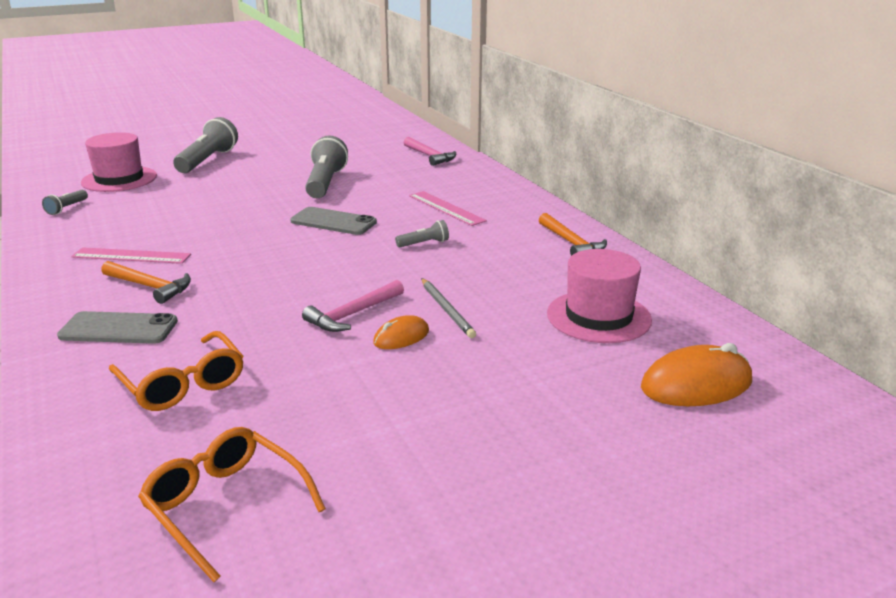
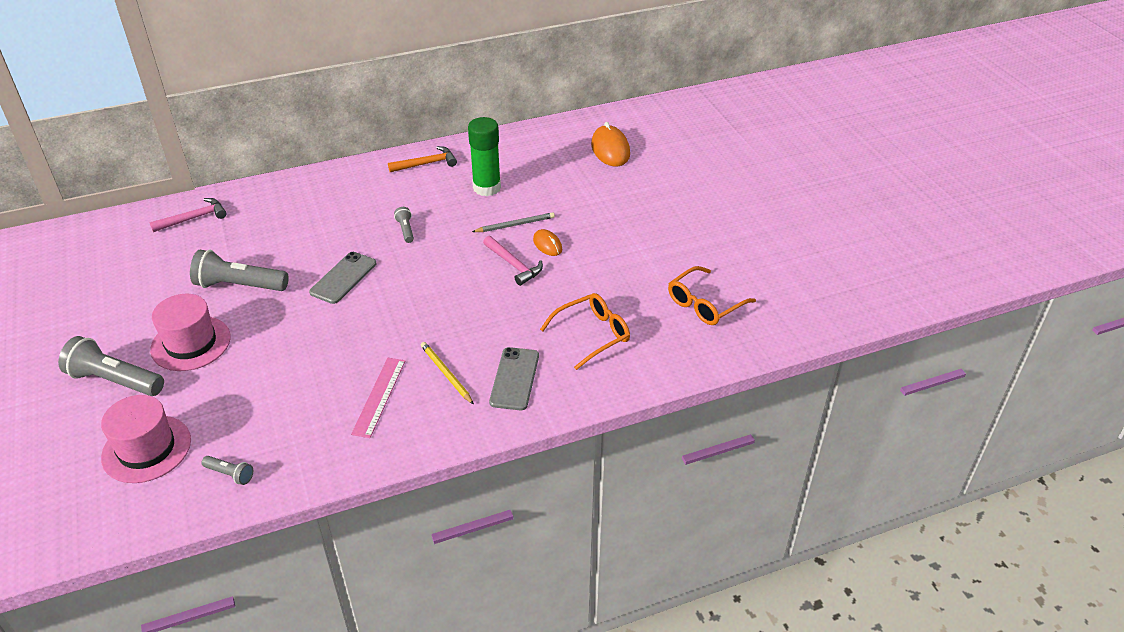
camera: 85 degrees left, 15 degrees up
(149, 286) = (446, 374): orange hammer -> yellow pencil
(446, 208) = (336, 215): pink ruler -> none
(531, 284) = (487, 188): none -> green glue stick
(598, 316) = (535, 168): pink hat -> pink hat (191, 343)

